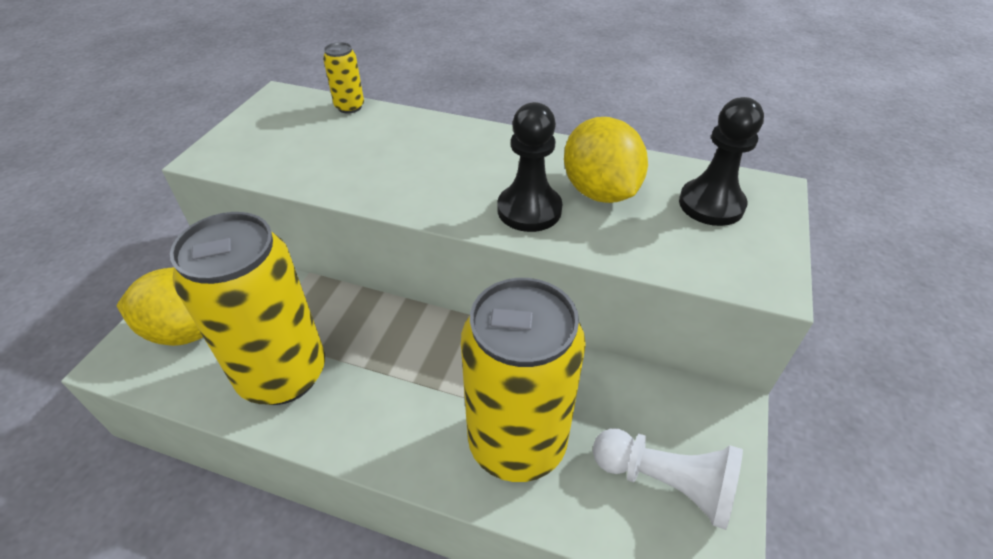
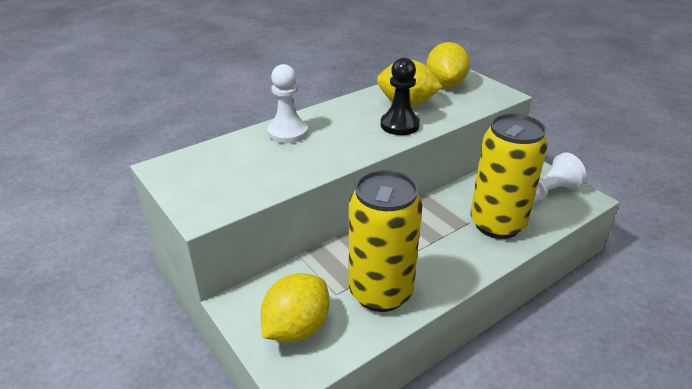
camera: 55 degrees left, 10 degrees down
(349, 107) = (221, 145): yellow can -> none
(416, 135) = (287, 133): none -> white pawn
(711, 204) = (445, 84): black pawn -> yellow lemon

